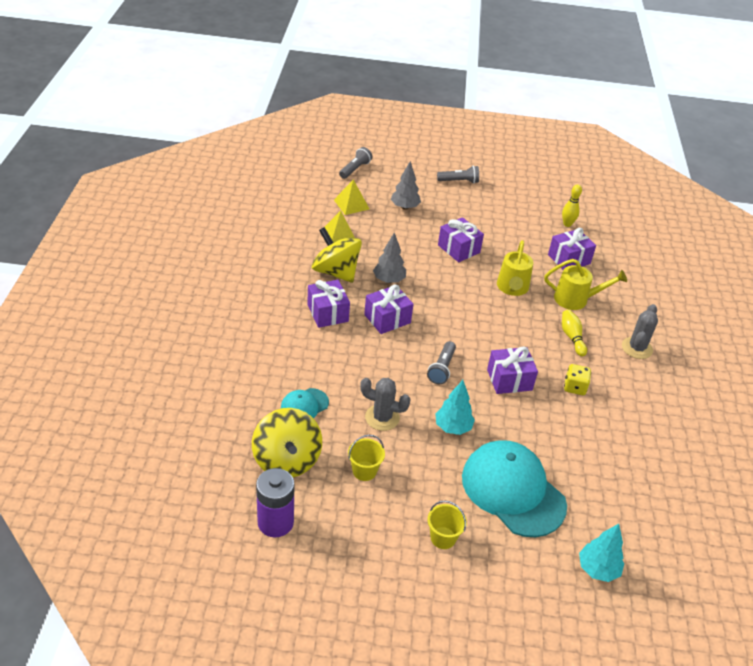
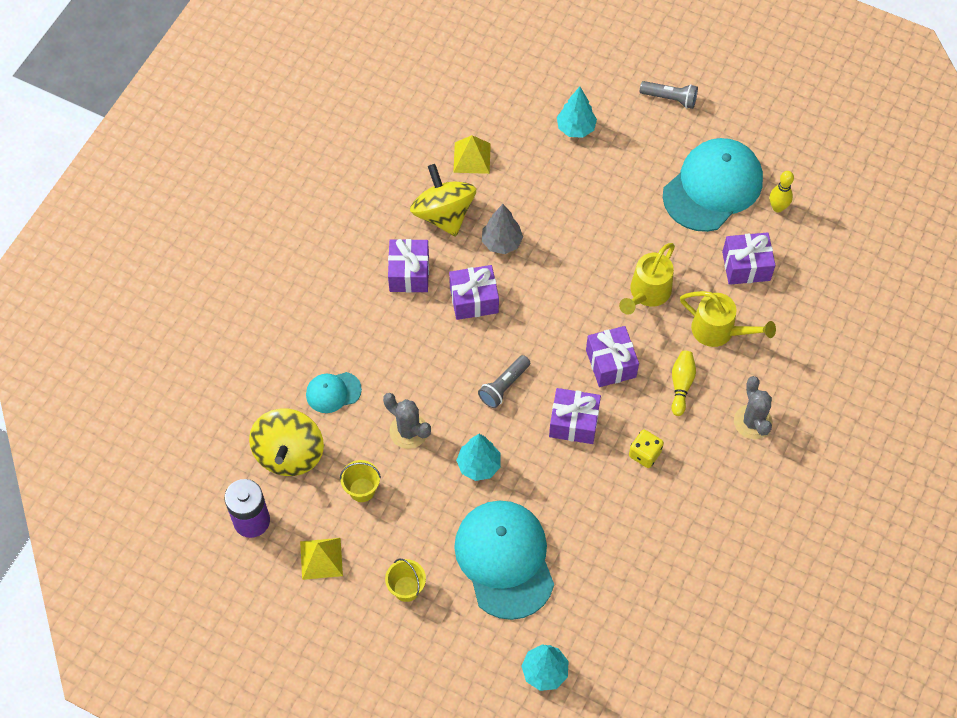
camera: 25 degrees right, 20 degrees up
(351, 204) = (509, 108): yellow pyramid -> yellow pyramid (321, 558)
(355, 169) = (541, 46): grey flashlight -> none
(404, 207) = (575, 128): grey tree -> turquoise tree
(458, 249) = (611, 214): purple gift -> purple gift (610, 363)
(517, 221) = (713, 187): none -> turquoise cap
(637, 348) = (753, 422): grey cactus -> grey cactus turned 60 degrees counterclockwise

